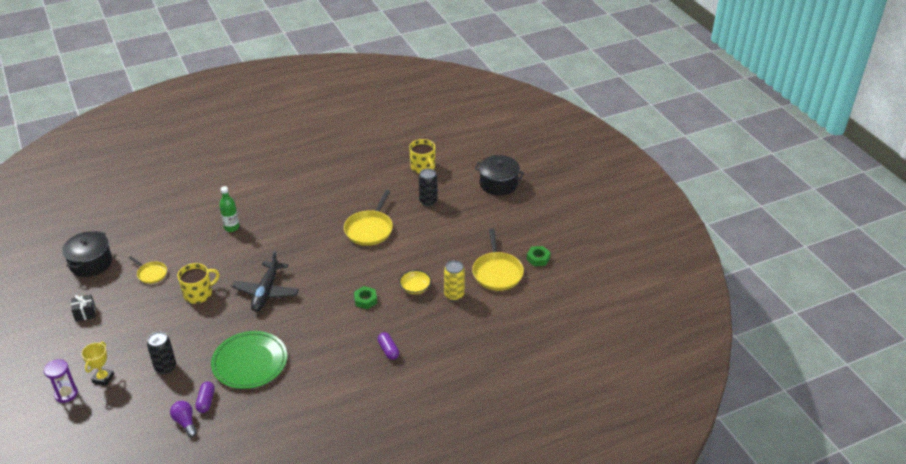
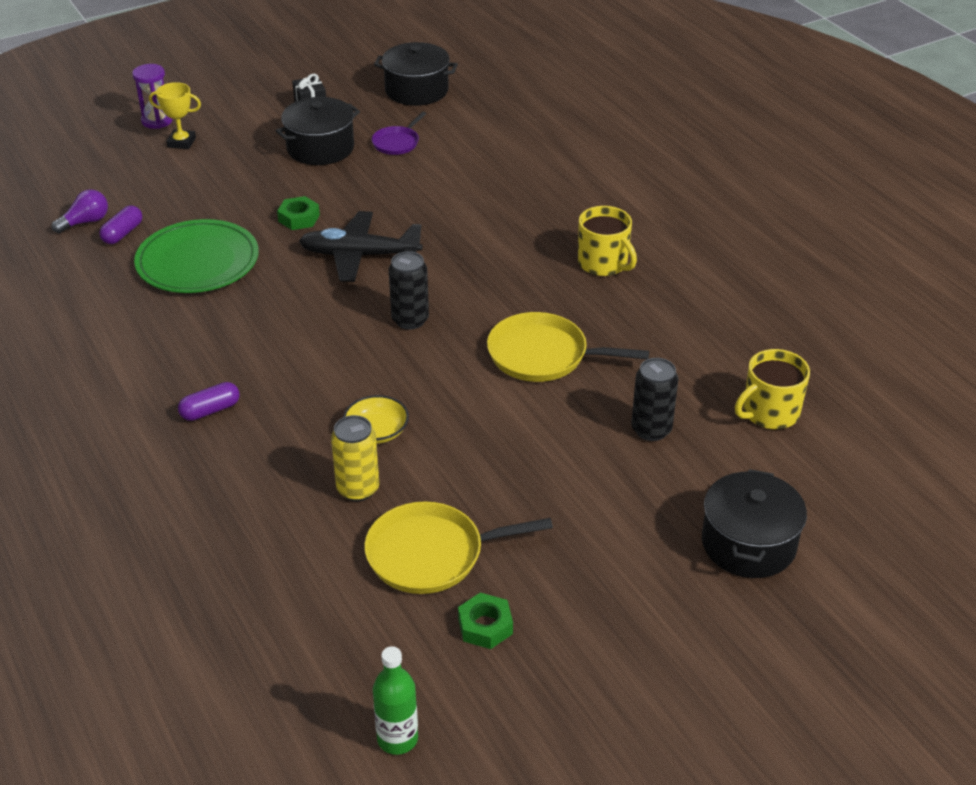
camera: 85 degrees right, 0 degrees up
(142, 308) = (320, 148): none -> black pot
(151, 274) = (397, 143): yellow pan -> purple pan
(165, 367) = (196, 188): black can -> black can (410, 320)
(198, 294) = (353, 191): yellow mug -> yellow mug (603, 263)
(206, 401) = (123, 233): purple capsule -> purple capsule turned 60 degrees counterclockwise
(231, 227) = (519, 198): green bottle -> green bottle (397, 739)
(365, 300) = (341, 370): green nut -> green nut (299, 218)

